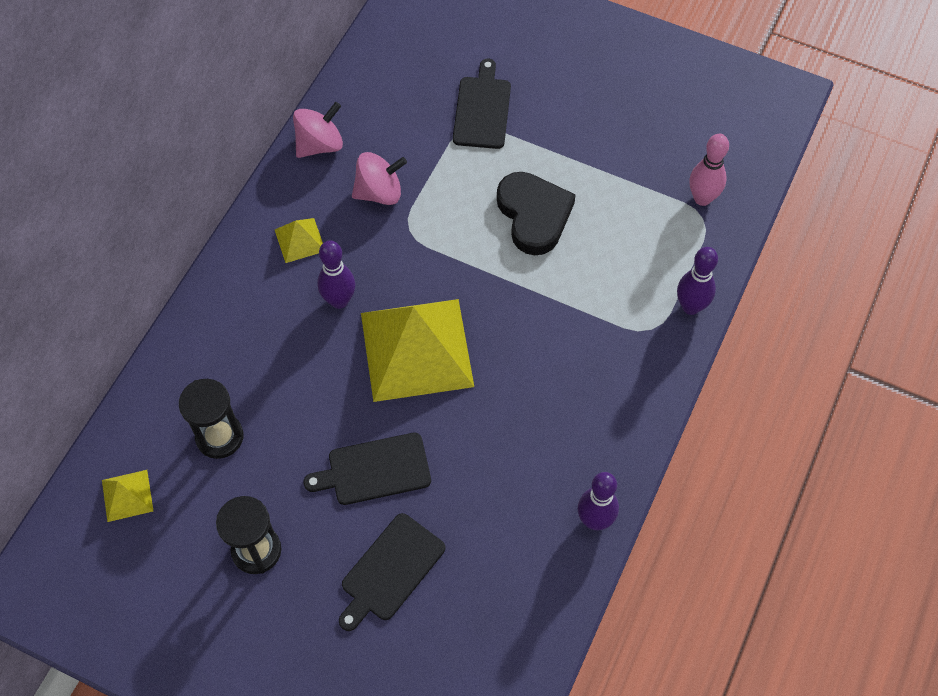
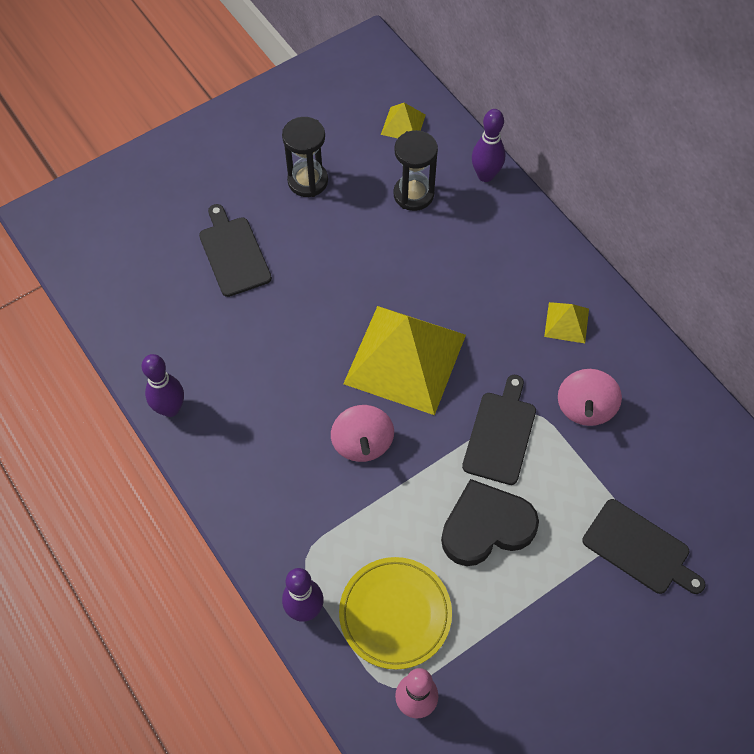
camera: 120 degrees right, 0 degrees up
(319, 144) = (666, 384): pink spinning top -> pink spinning top (362, 443)
(339, 300) = (487, 324): purple bowling pin -> purple bowling pin (485, 175)
(374, 470) = (319, 280): black cutting board -> black cutting board (500, 434)
(534, 215) = (486, 526): black heart -> black heart turned 150 degrees clockwise
(648, 243) = (395, 614): none -> yellow plate

